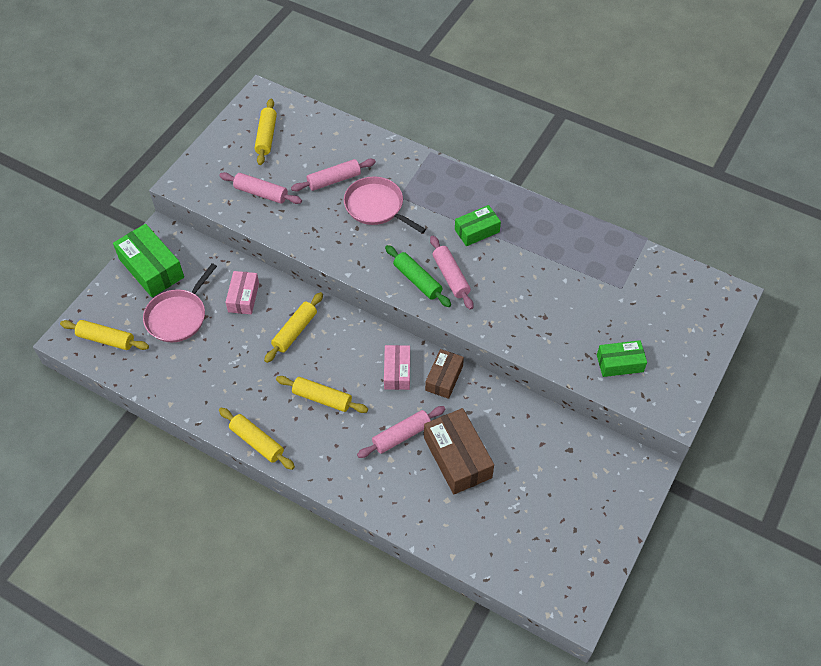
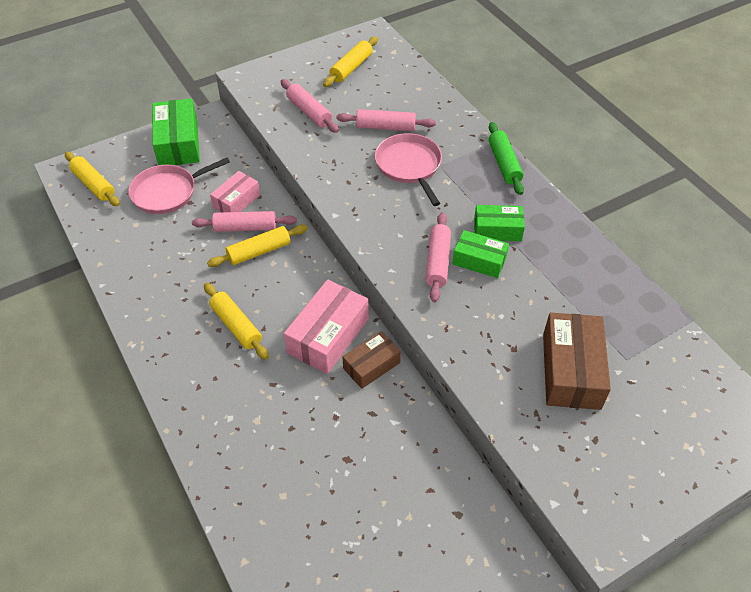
camera: 30 degrees right, 5 degrees down
(257, 442) = (145, 336): yellow rolling pin -> none
(397, 372) = (328, 336): pink box -> pink box, size x1.62
(401, 436) = (286, 402): pink rolling pin -> pink rolling pin (245, 227)
(417, 280) = (400, 250): green rolling pin -> green rolling pin (504, 164)
(457, 457) = (326, 455): brown box -> brown box (571, 371)
(620, 363) = (571, 442): green box -> green box (479, 261)

